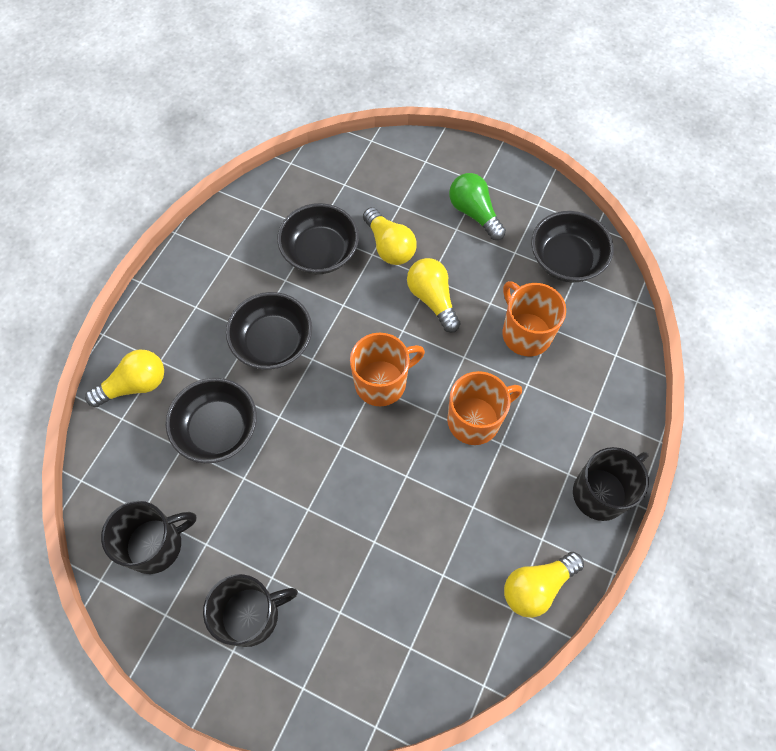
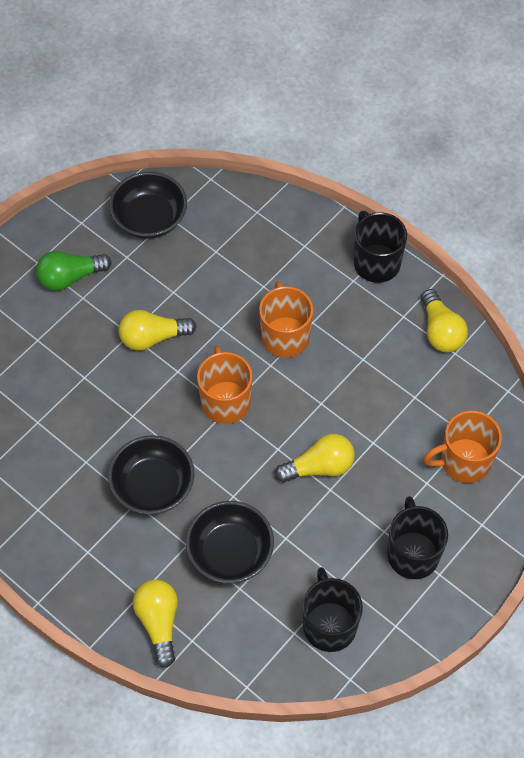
camera: 75 degrees left, 5 degrees down
(320, 252) = (65, 423): black bowl -> none
(389, 246) = (80, 360): yellow light bulb -> yellow light bulb (319, 467)
(525, 333) = (213, 273): orange mug -> orange mug (464, 461)

